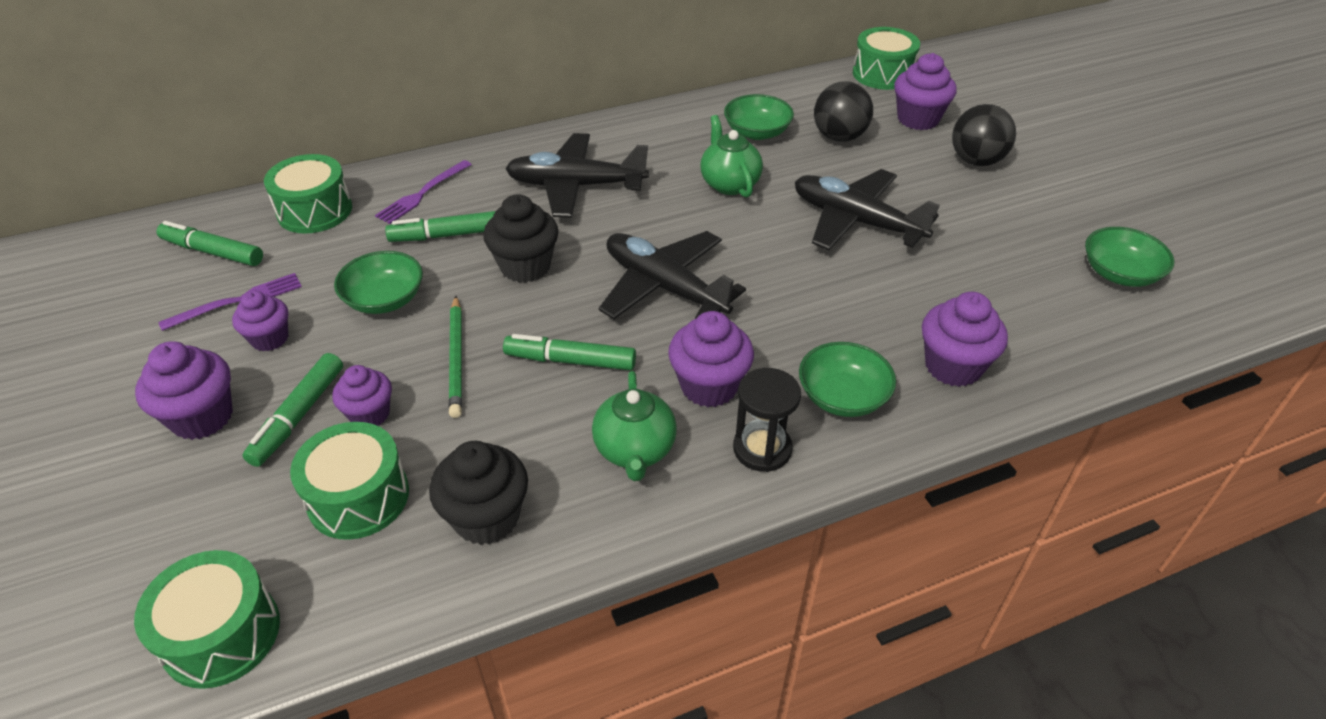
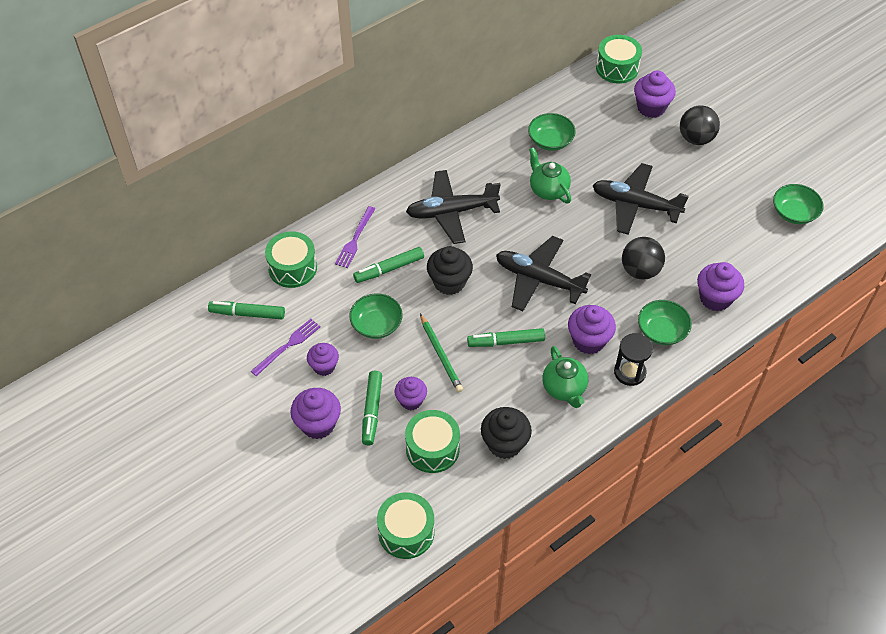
camera: 15 degrees left, 10 degrees up
(839, 137) = (605, 134): black ball -> black ball (640, 270)

